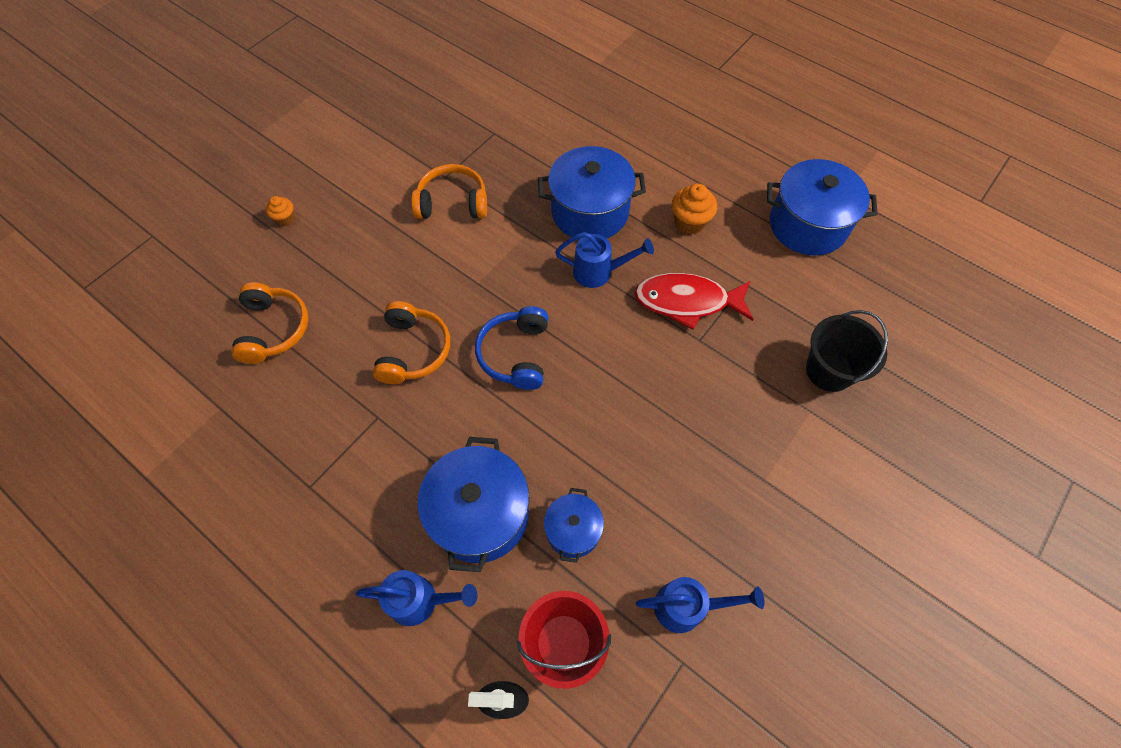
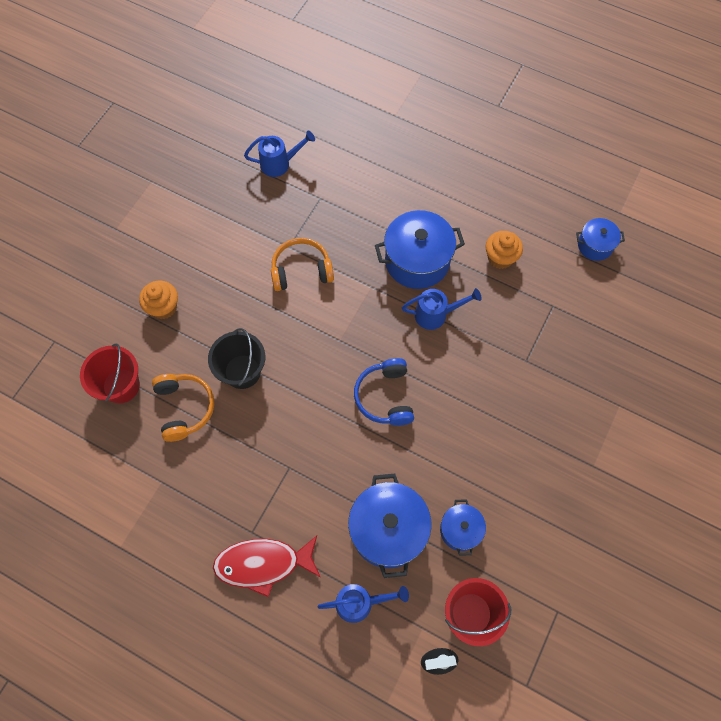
camera: 10 degrees left, 5 degrees up
(209, 293) = (121, 386): none -> red bucket
(285, 218) = (164, 307): orange cupcake -> orange cupcake, size x1.66
(413, 350) = (303, 407): orange headphones -> none
(686, 607) = (553, 571): blue watering can -> blue watering can (279, 164)
(687, 301) = (511, 329): red fish -> red fish (263, 564)
(807, 225) = (595, 245): blue pot -> blue pot, size x0.55
(829, 370) = (629, 370): black bucket -> black bucket (242, 371)

